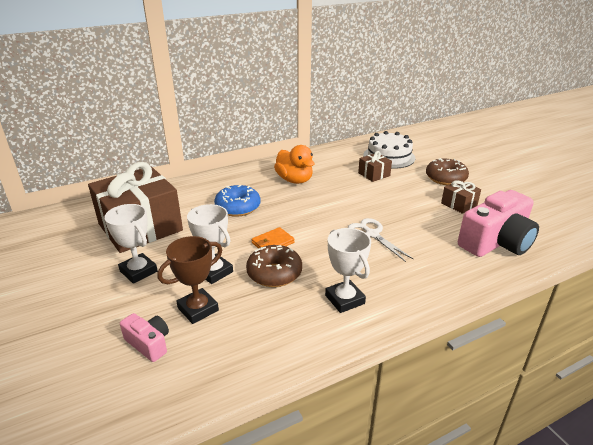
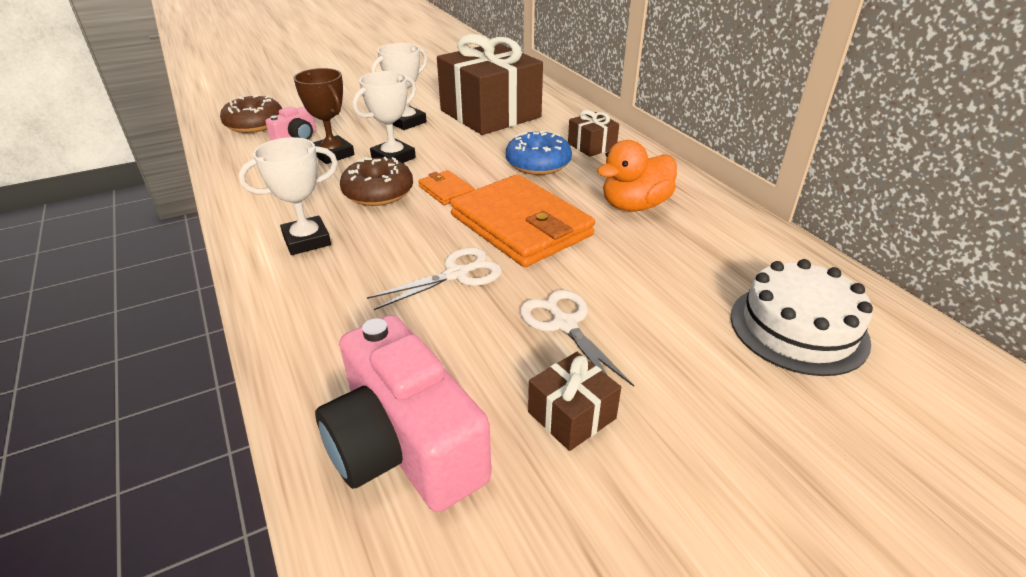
camera: 90 degrees right, 5 degrees up
(318, 214) = (521, 225): none -> orange wallet
(374, 174) = (689, 296): brown gift -> brown gift (592, 146)
(404, 204) = (564, 324): none -> white scissors
(445, 178) = (709, 417): brown donut -> brown donut (254, 124)

